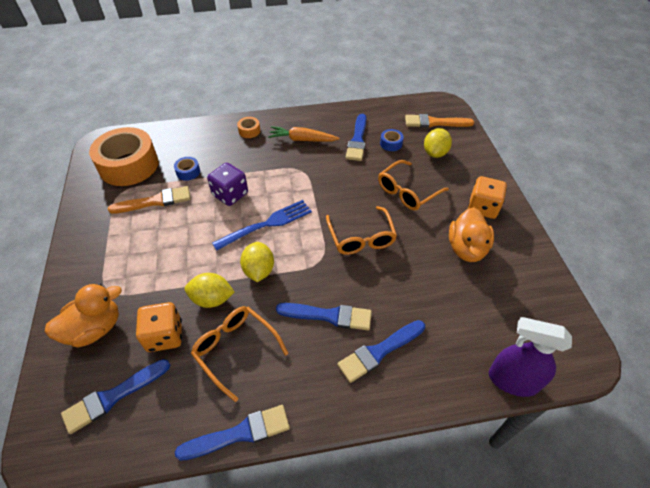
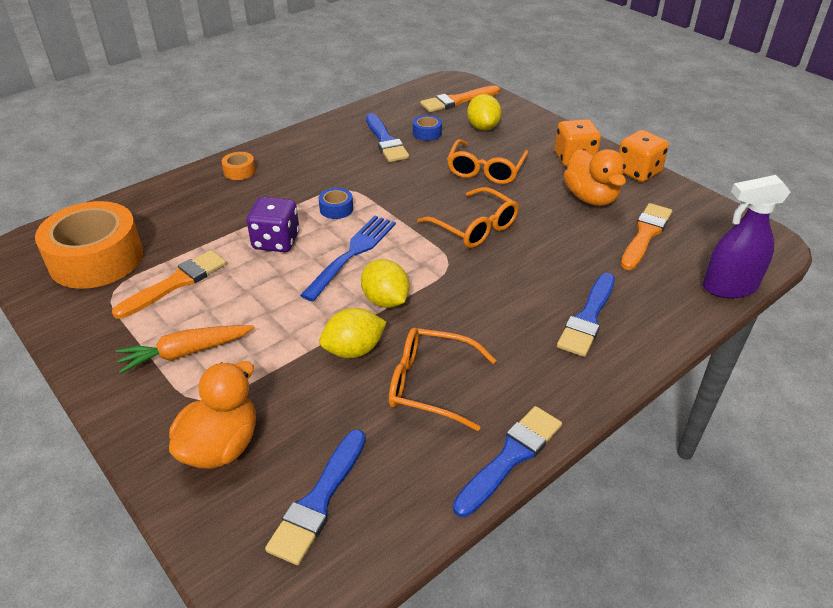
camera: 30 degrees left, 10 degrees down
(164, 336) = (327, 410): orange dice -> orange dice (638, 172)
(188, 172) = (194, 238): blue tape -> blue tape (336, 209)
(302, 140) = (317, 160): orange carrot -> orange carrot (185, 353)
(328, 316) = (506, 309): blue brush -> none
(483, 300) = (645, 235): none -> orange brush

